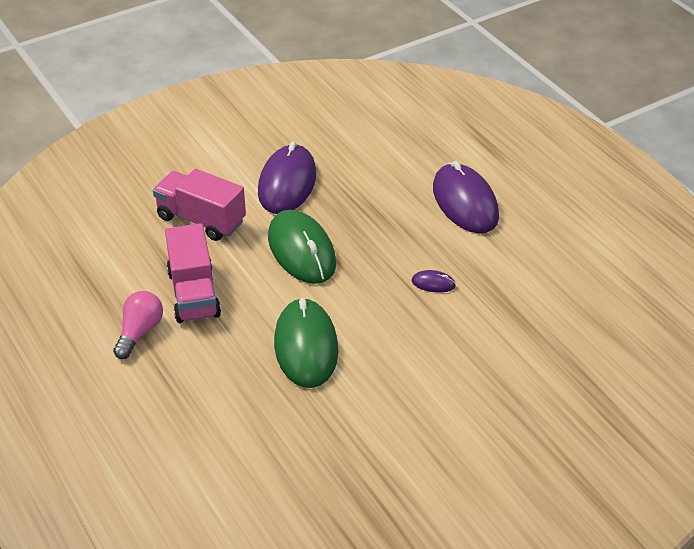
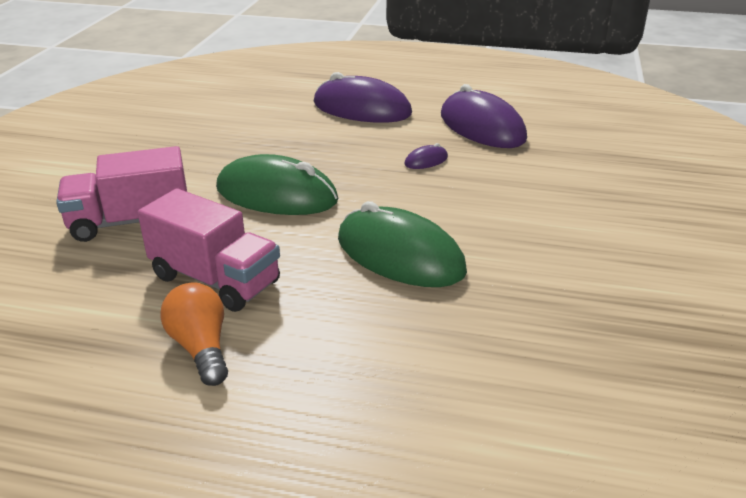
camera: 45 degrees left, 10 degrees down
(139, 332) = (201, 348): pink light bulb -> orange light bulb
(287, 183) = (185, 160): purple mouse -> purple mouse (482, 127)

